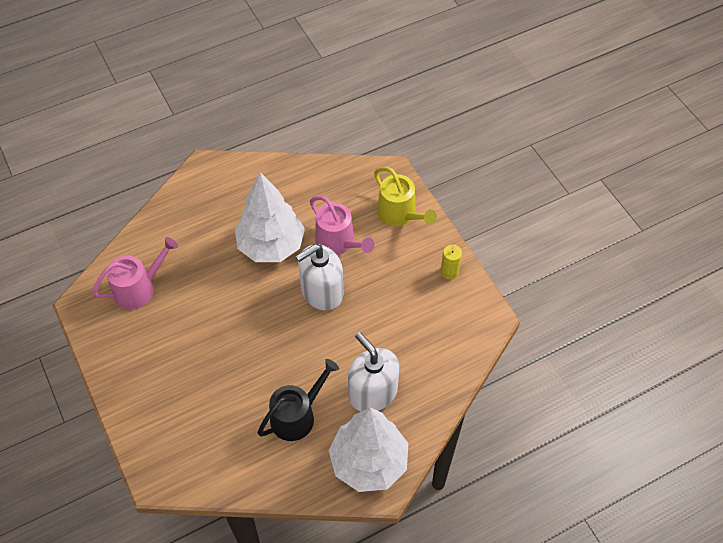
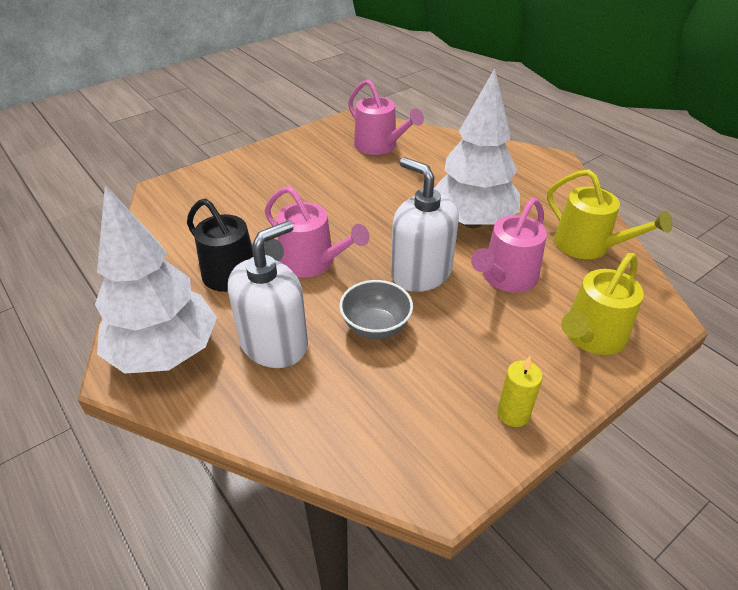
camera: 80 degrees right, 15 degrees down
(293, 361) = (312, 262): none -> pink watering can
(317, 184) = (588, 246): none -> yellow watering can
(369, 329) = (376, 327): none -> grey bowl

